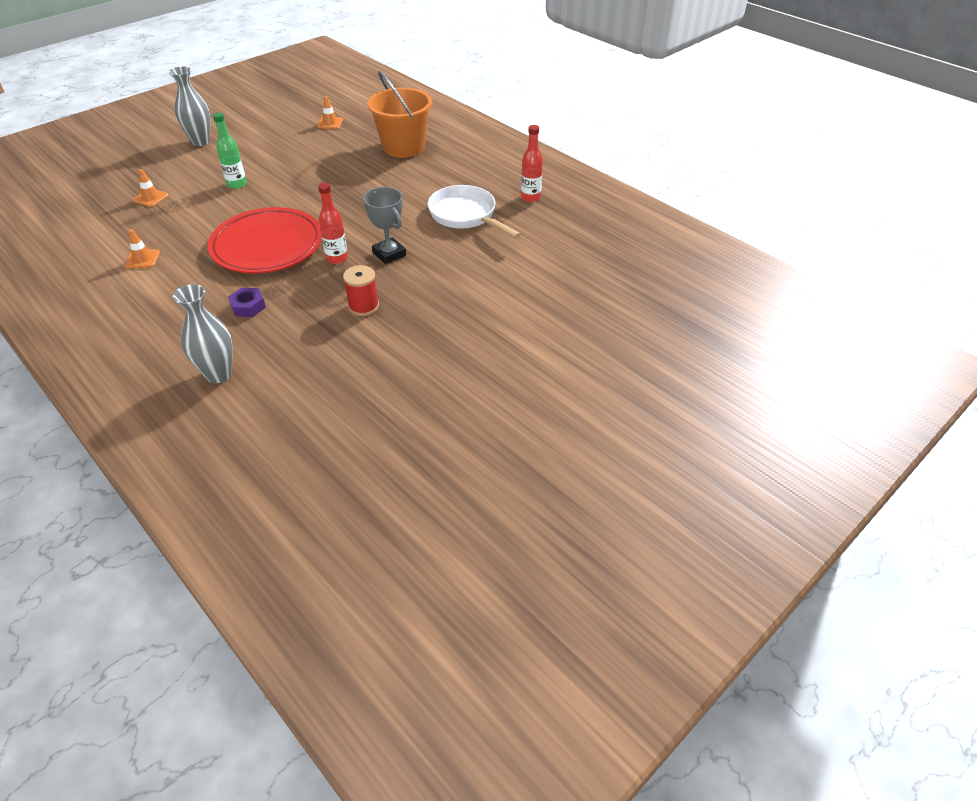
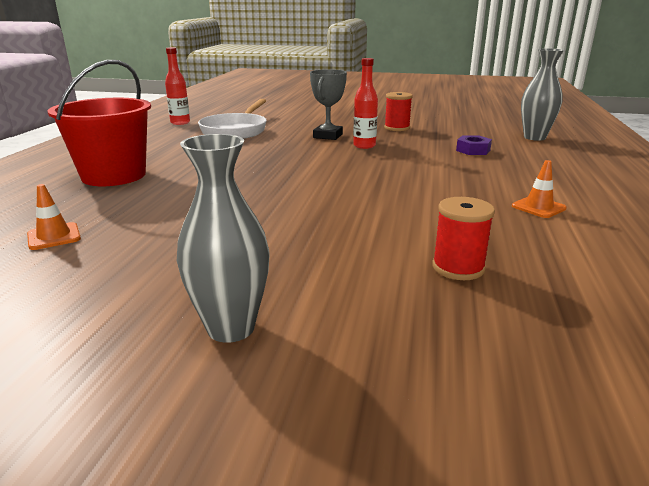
camera: 125 degrees left, 20 degrees down
(151, 198) = (458, 268): orange traffic cone -> red spool
(237, 184) = (324, 226): green bottle -> none
(267, 246) = (399, 169): red plate -> none
(403, 147) = (114, 176): orange bucket -> red bucket

